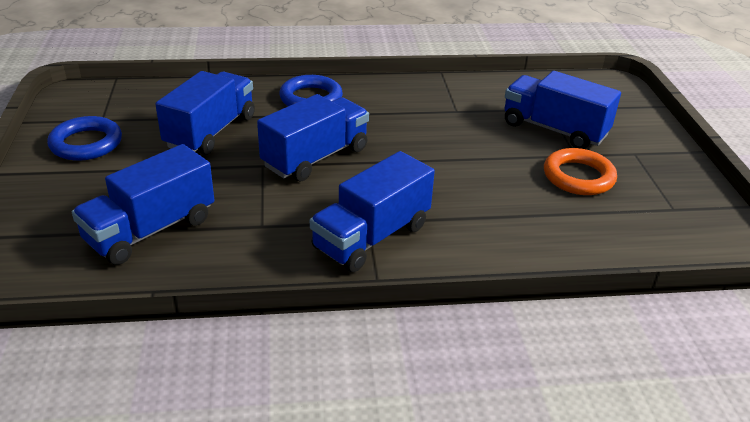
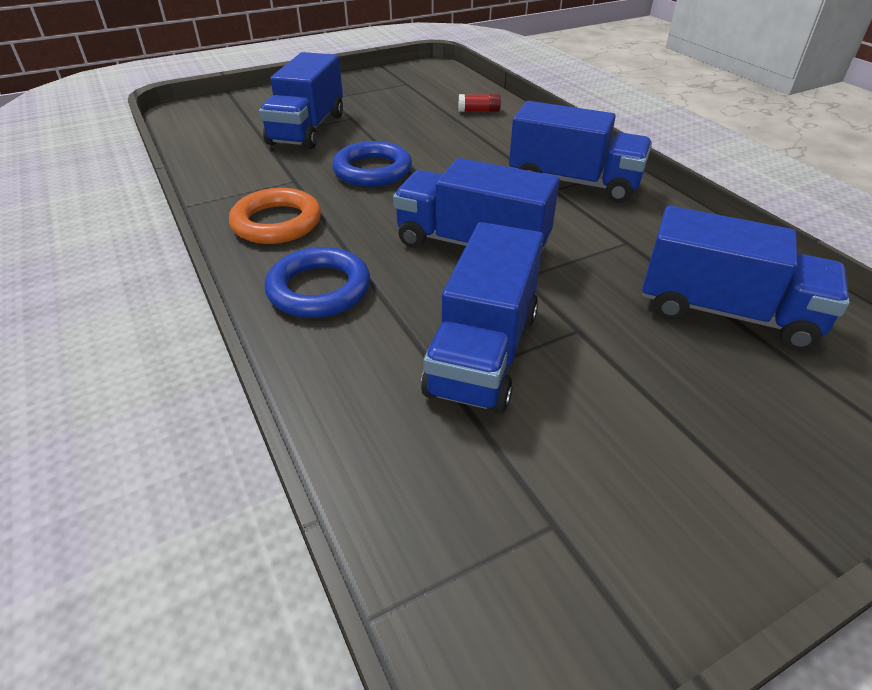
camera: 110 degrees left, 5 degrees up
(86, 143) = (643, 494): blue ring -> blue ring (372, 170)
(211, 132) = (483, 352): blue truck -> blue truck turned 75 degrees counterclockwise
(570, 235) = (479, 111): none -> red glue stick
(578, 177) = (389, 114): orange ring -> orange ring (277, 223)

